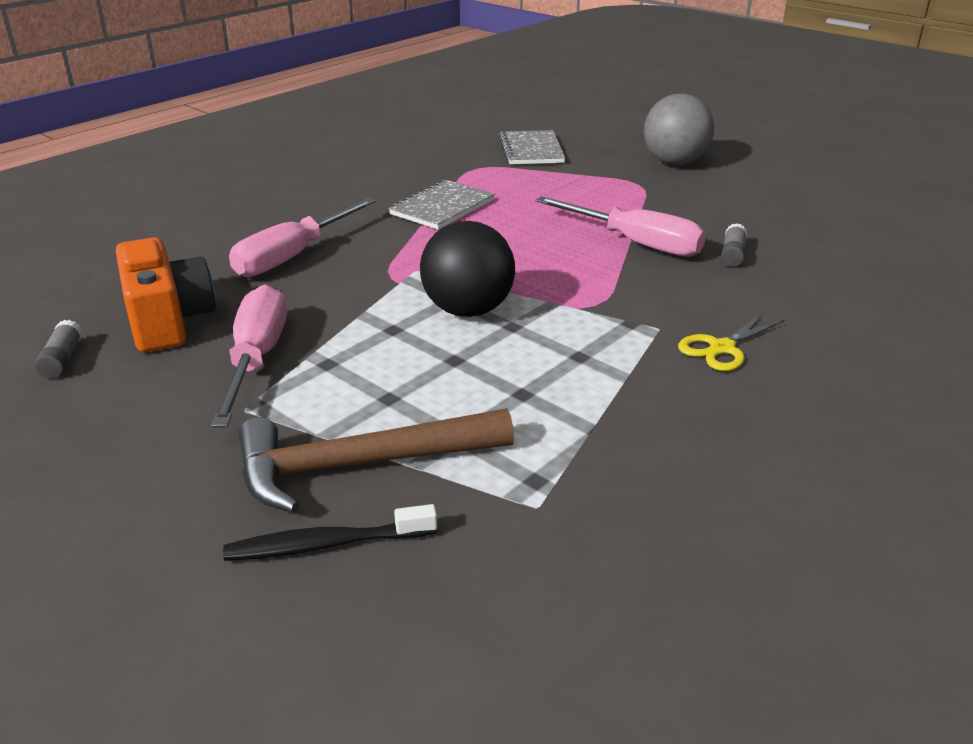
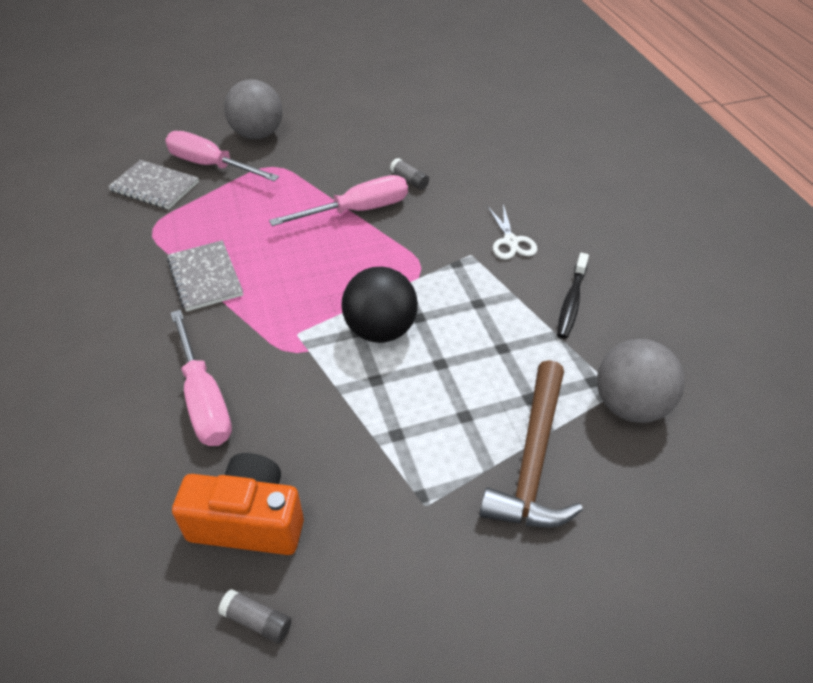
camera: 60 degrees left, 15 degrees up
(256, 359) = (359, 476): pink screwdriver -> pink screwdriver (211, 165)
(326, 545) = (606, 505): black toothbrush -> black toothbrush (571, 302)
(521, 525) = (630, 405): none -> grey ball
(721, 348) = (511, 241): yellow scissors -> white scissors

